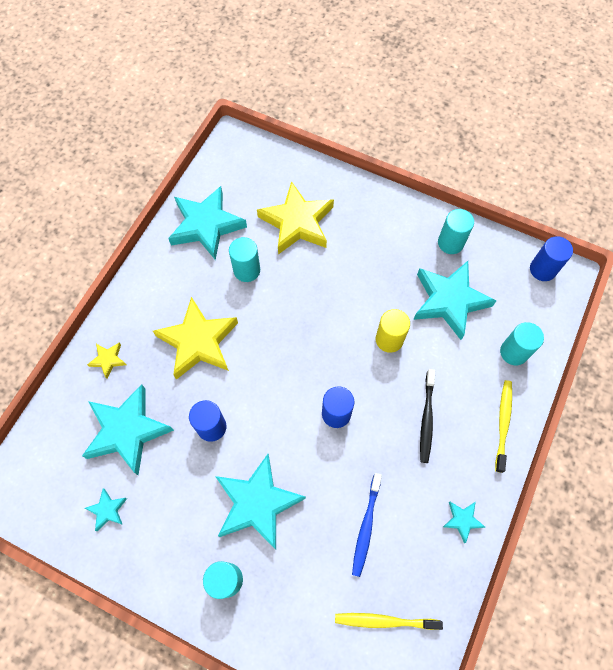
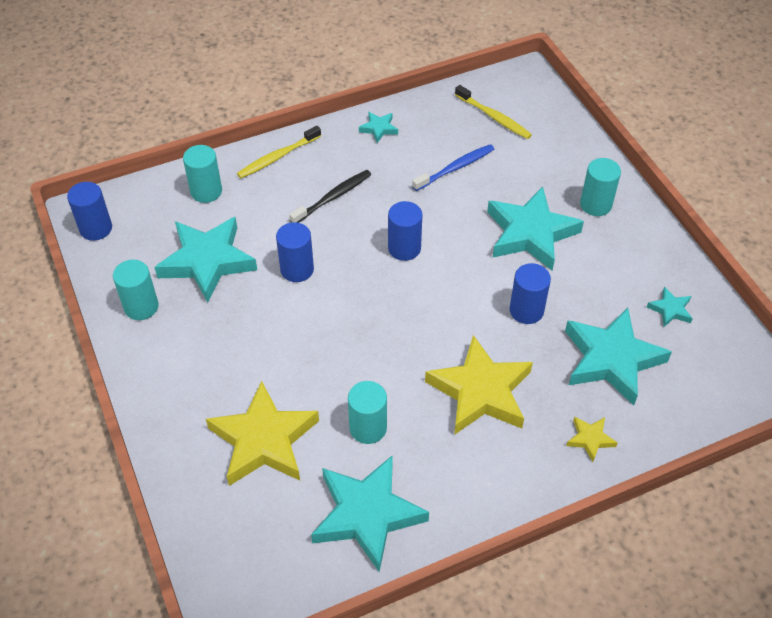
camera: 140 degrees left, 15 degrees down
(389, 339) = (297, 269): yellow cylinder -> blue cylinder

